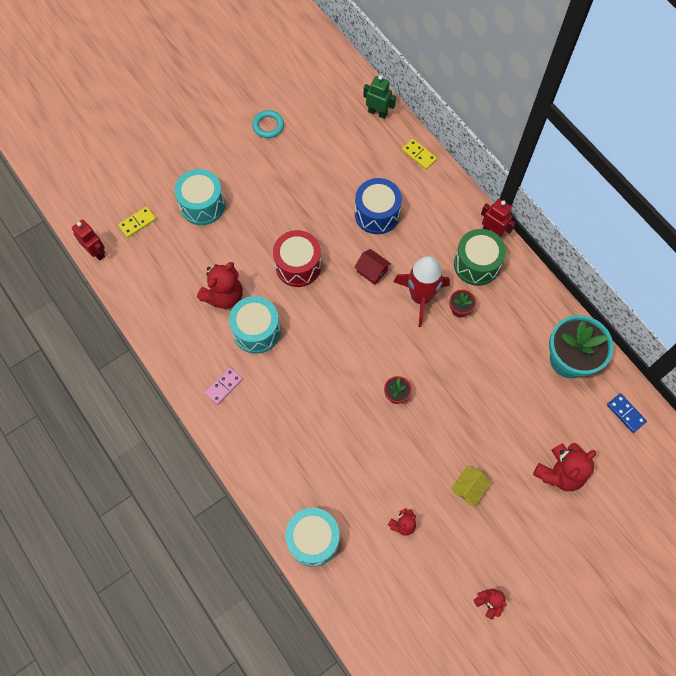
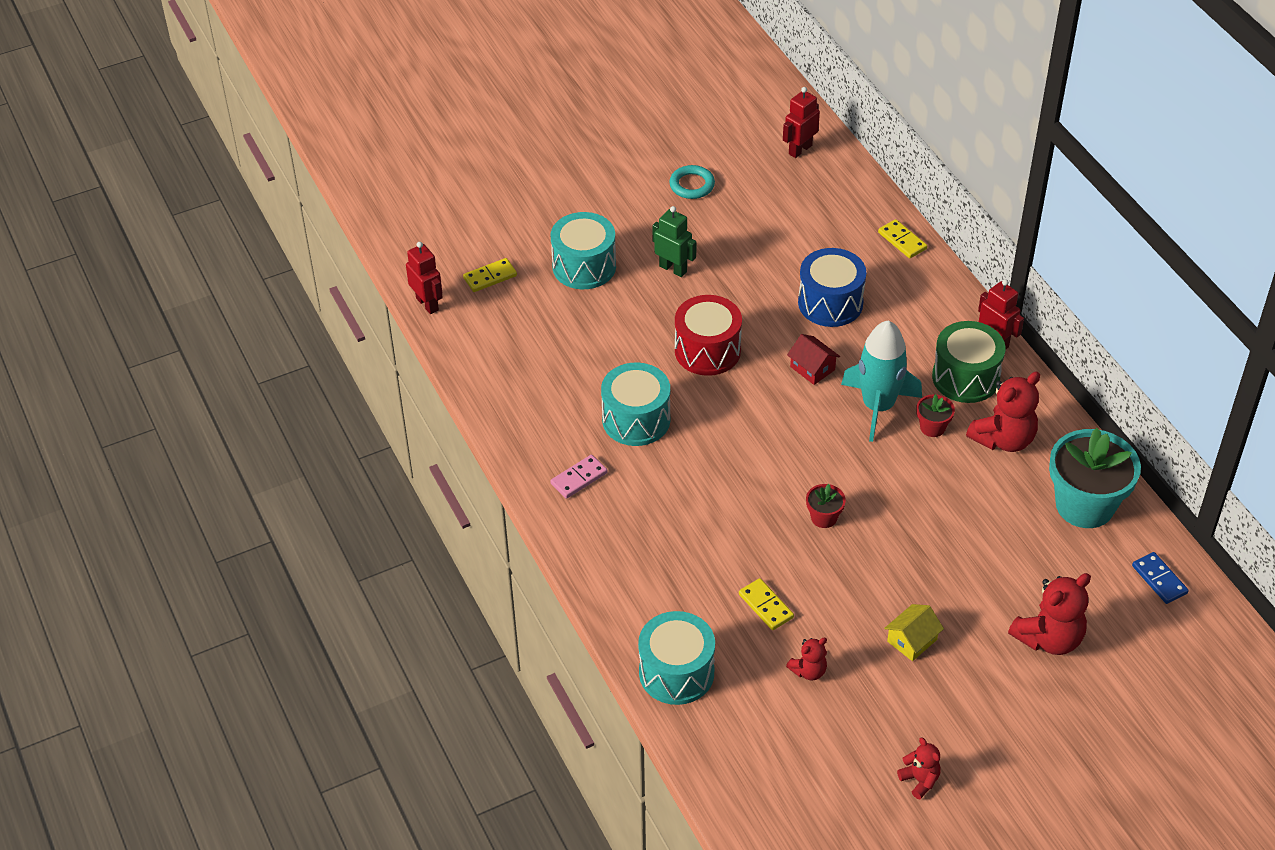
camera: 10 degrees right, 20 degrees down
(224, 296) = (597, 374): red teddy bear -> red teddy bear (1003, 439)
(339, 86) = (800, 149): none -> red robot
(367, 474) = (766, 606): none -> yellow domino
(377, 113) = (850, 186): green robot -> green robot (673, 269)
(420, 297) = (878, 406): red rocket -> turquoise rocket

